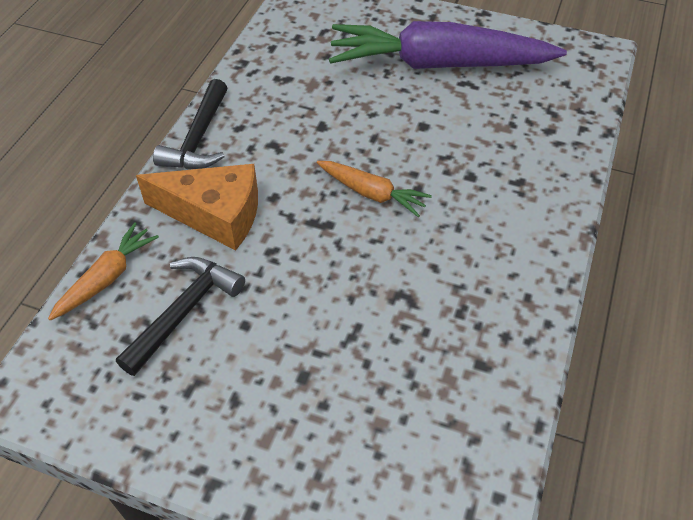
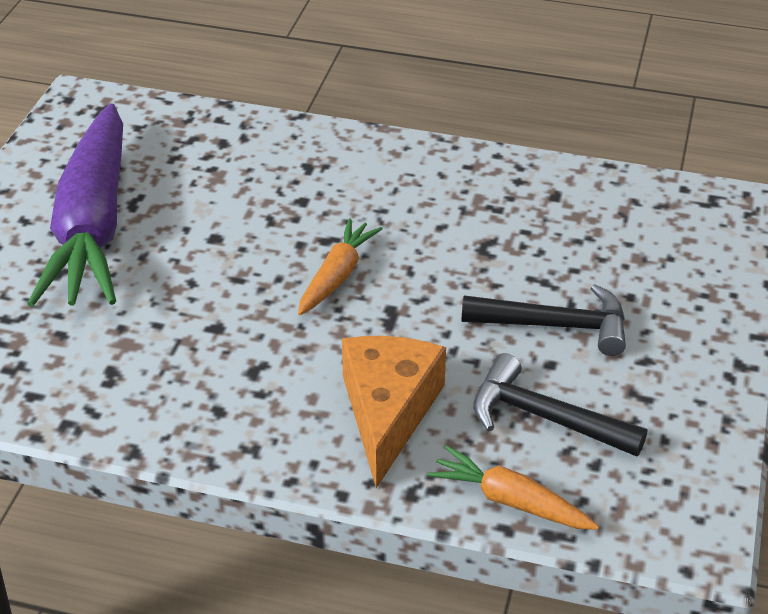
camera: 95 degrees left, 10 degrees down
(198, 138) = (243, 450): black hammer -> black hammer (555, 325)

